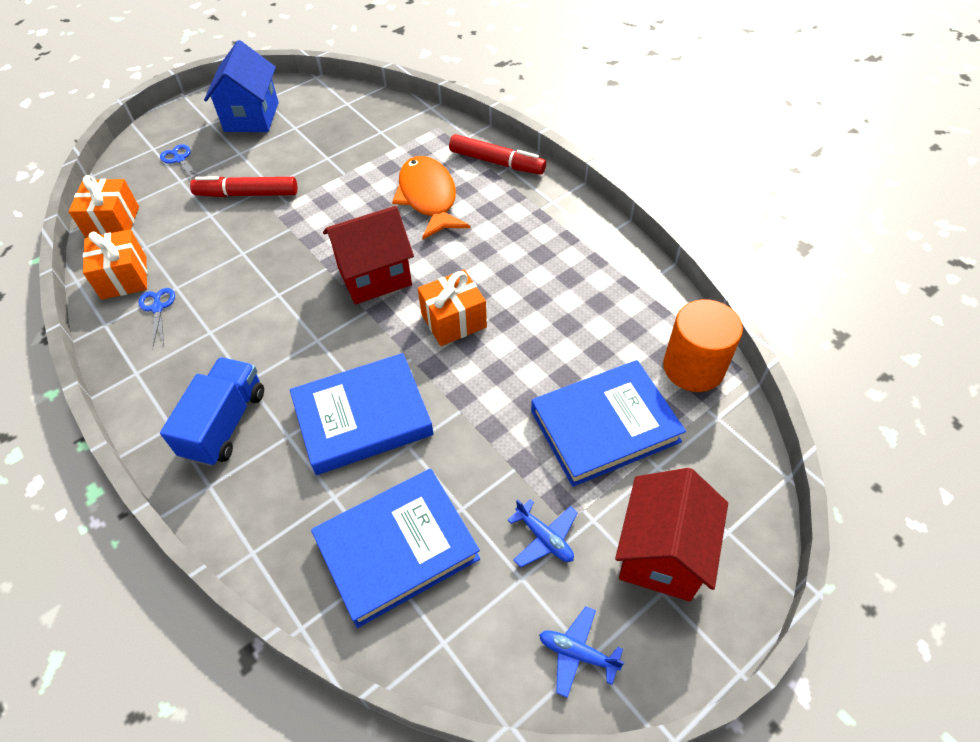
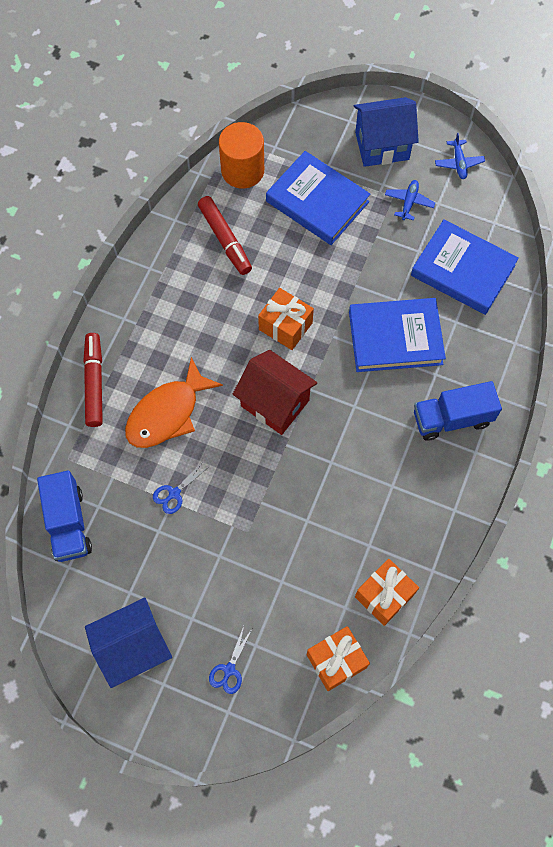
camera: 120 degrees left, 15 degrees up
(157, 308) = (395, 542): blue scissors -> blue scissors (174, 493)
(247, 194) = (240, 568): red marker -> red marker (225, 239)
(363, 418) = (395, 338): blue book -> blue book turned 45 degrees counterclockwise
(381, 112) = (68, 523): none -> blue truck
(661, 554) = (382, 146): red house -> blue house

